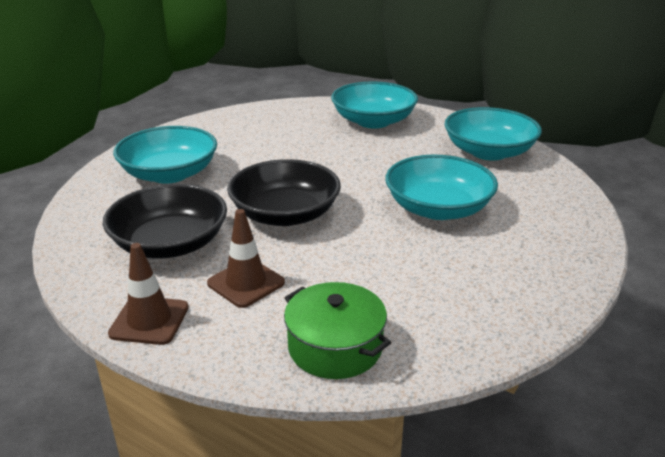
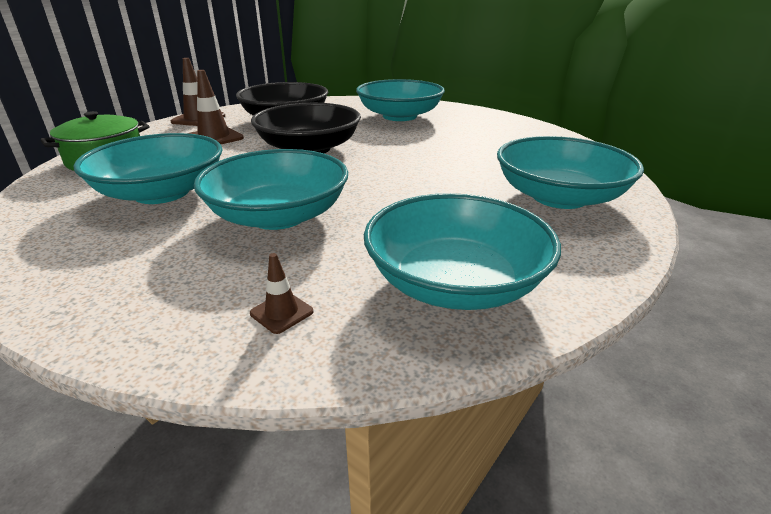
camera: 95 degrees right, 0 degrees up
(416, 273) = (162, 193): none -> turquoise bowl
(542, 192) = (281, 312): none -> brown traffic cone

